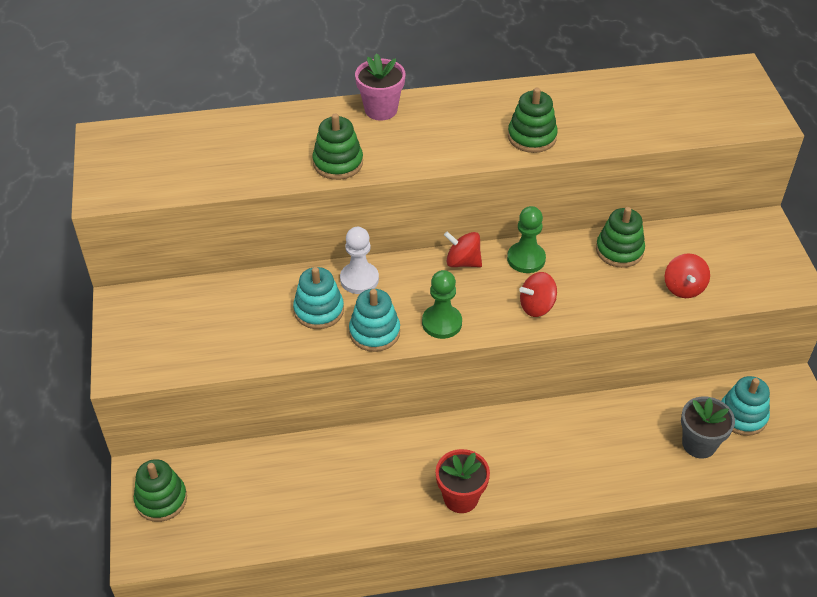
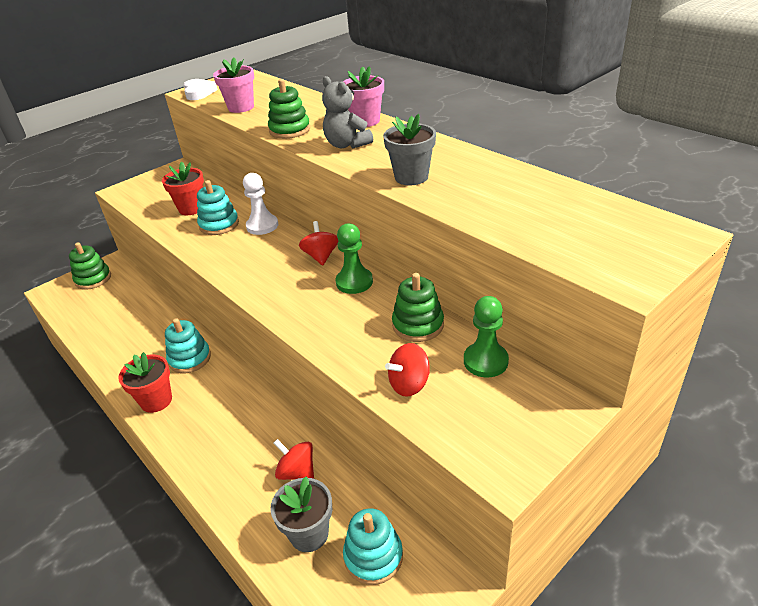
camera: 60 degrees right, 10 degrees down
(118, 189) = (199, 93): none -> white heart
(221, 173) = (241, 107): none -> pink flower pot
(253, 321) = (191, 208): none -> red flower pot
(374, 332) = (214, 252): turquoise stacking toy -> turquoise stacking toy (190, 358)
(421, 143) = (347, 144): none -> grey teddy bear
(442, 323) = (246, 274): green pawn -> green pawn (485, 361)
(532, 137) = (411, 177): green stacking toy -> grey flower pot
(537, 306) = (303, 309): red spinning top -> red spinning top (297, 472)

